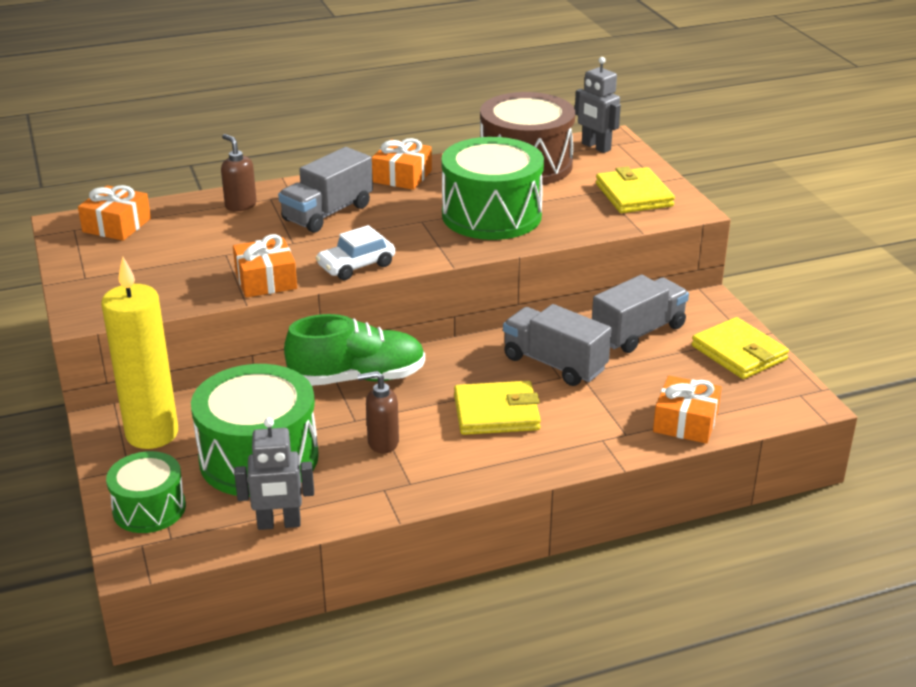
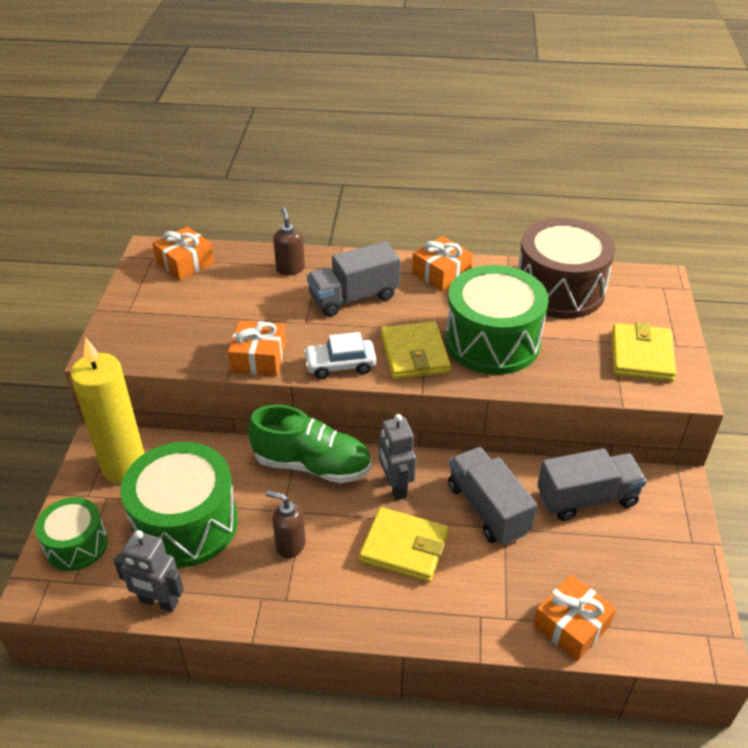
camera: 25 degrees right, 10 degrees up
(596, 147) = (639, 286): grey robot -> grey robot (395, 487)
(739, 353) = (672, 558): yellow wallet -> yellow wallet (414, 354)

